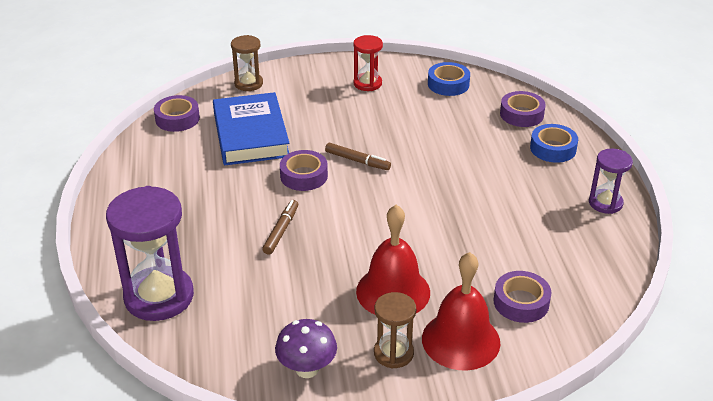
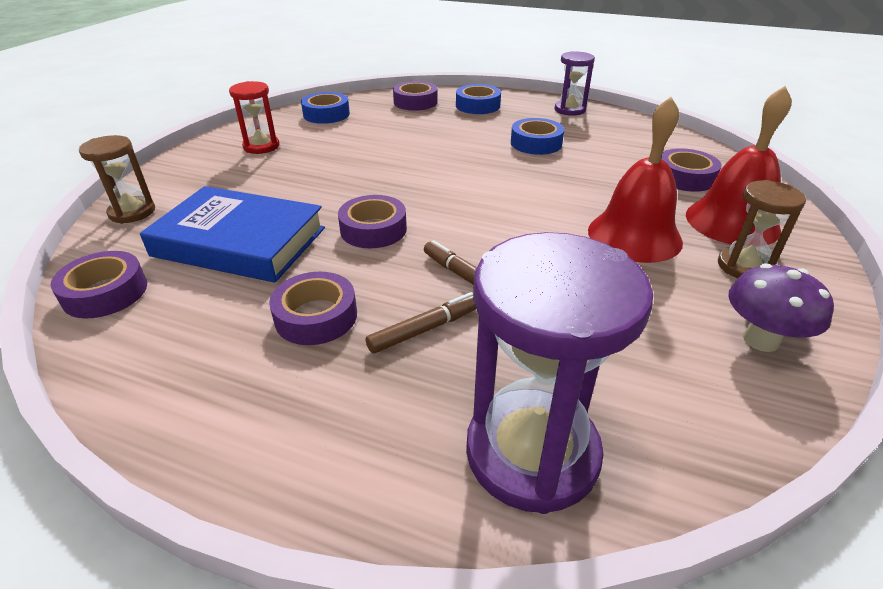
camera: 60 degrees left, 0 degrees up
(207, 192) = (316, 316): none -> purple tape
(357, 161) = (386, 190): brown marker -> brown marker (425, 329)
(506, 204) = (536, 143): none -> blue tape

